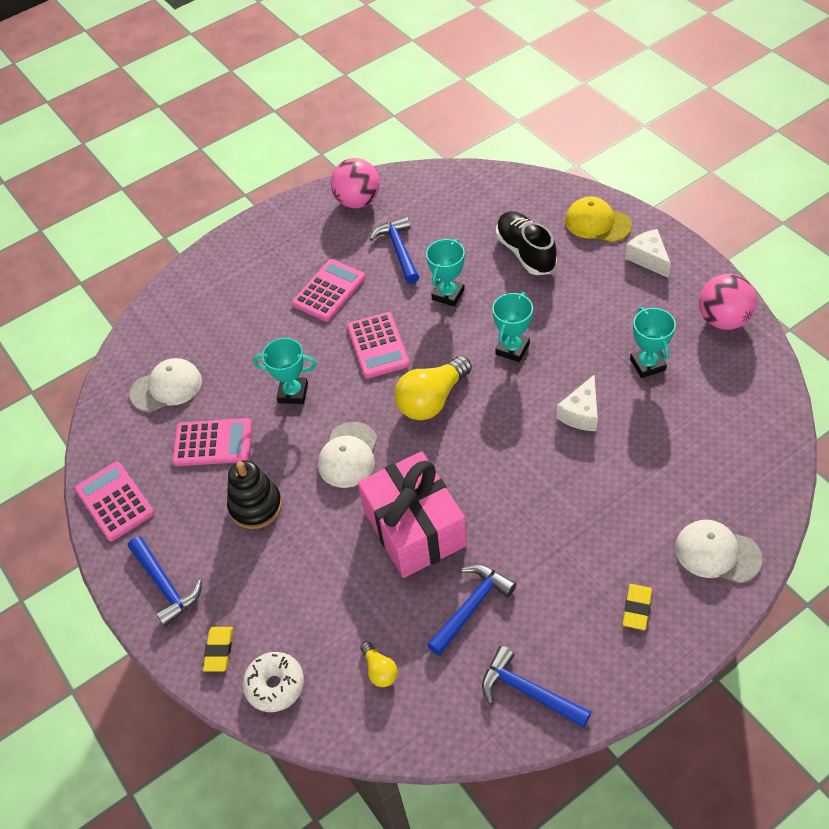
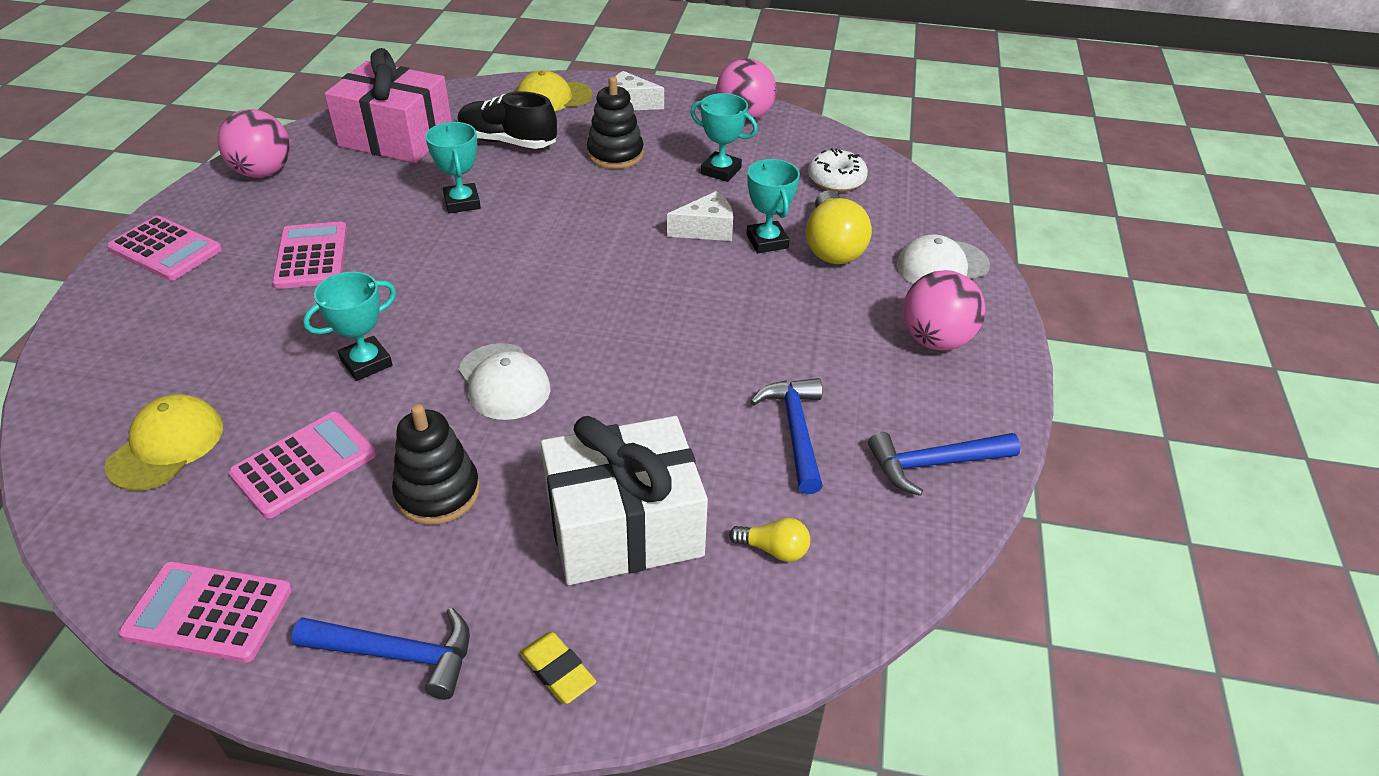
camera: 50 degrees left, 10 degrees down
(166, 387) = (166, 446): white cap -> yellow cap
(275, 685) = (673, 653): white donut -> white donut (836, 180)
(321, 596) = (624, 527): none -> white gift
(378, 346) = (428, 275): pink calculator -> pink calculator (165, 249)
(399, 250) = (363, 191): blue hammer -> none
(414, 528) = (656, 402): pink gift -> pink gift (396, 137)
(432, 400) = (545, 289): yellow light bulb -> yellow light bulb (832, 246)
(512, 349) = (582, 214): turquoise trophy -> turquoise trophy (767, 241)
(581, 413) = (706, 229): white cheese -> white cheese turned 90 degrees counterclockwise
(587, 305) = (615, 154): none -> black stacking toy
(637, 608) = (935, 340): yellow eraser -> pink ball

